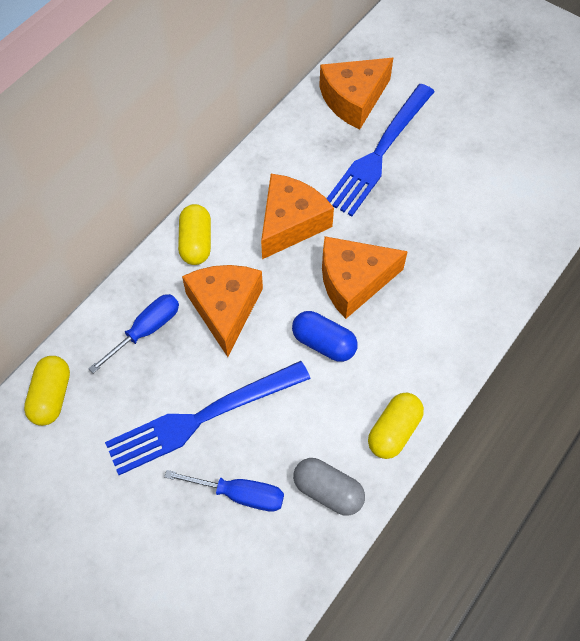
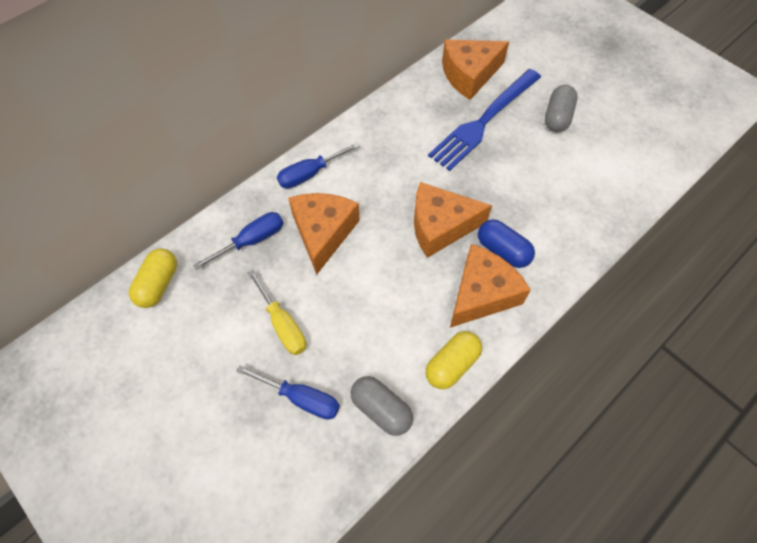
camera: 10 degrees right, 0 degrees up
(196, 243) = (310, 174): yellow capsule -> blue screwdriver
(202, 418) = (282, 324): blue fork -> yellow screwdriver
(290, 223) = (395, 169): orange cheese -> orange cheese (482, 294)
(324, 343) = (403, 276): blue capsule -> blue capsule (503, 250)
(460, 136) = (557, 117): none -> grey capsule

